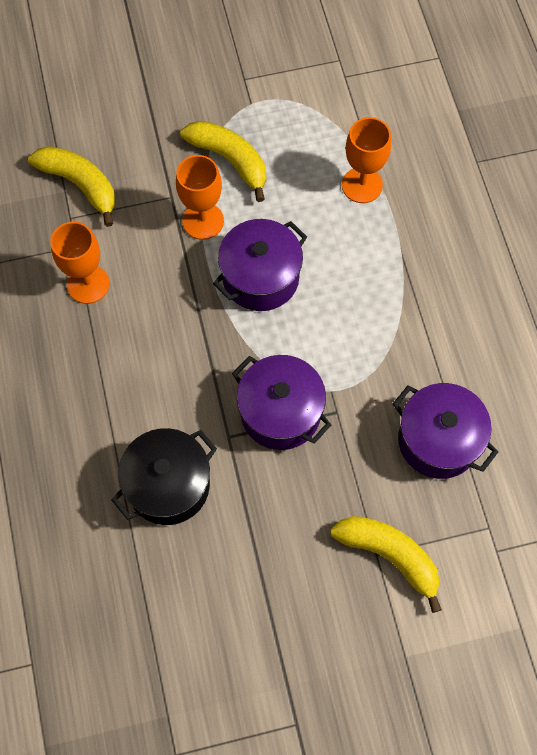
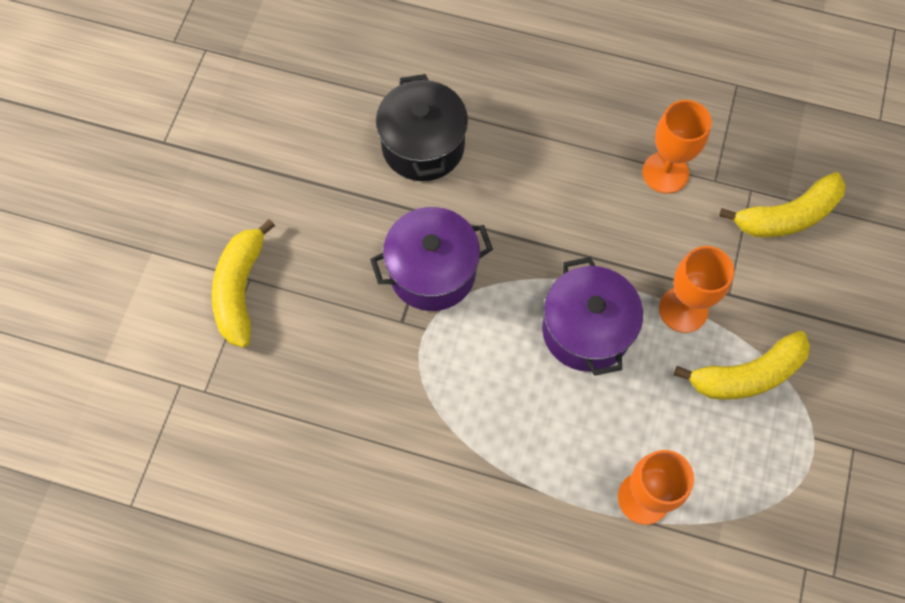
camera: 120 degrees right, 0 degrees up
(389, 556) = (240, 289): yellow banana -> yellow banana turned 120 degrees clockwise
(438, 440) = (314, 398): purple pot -> none

